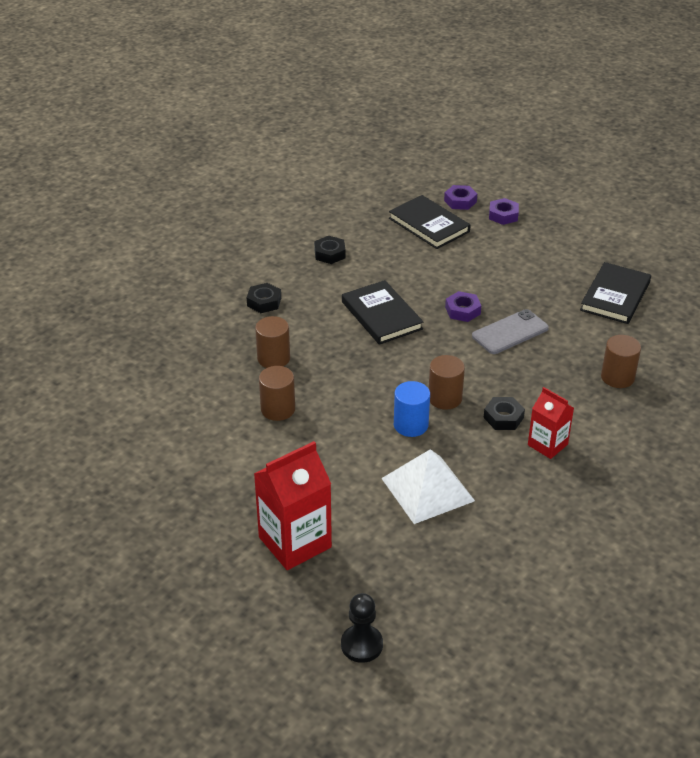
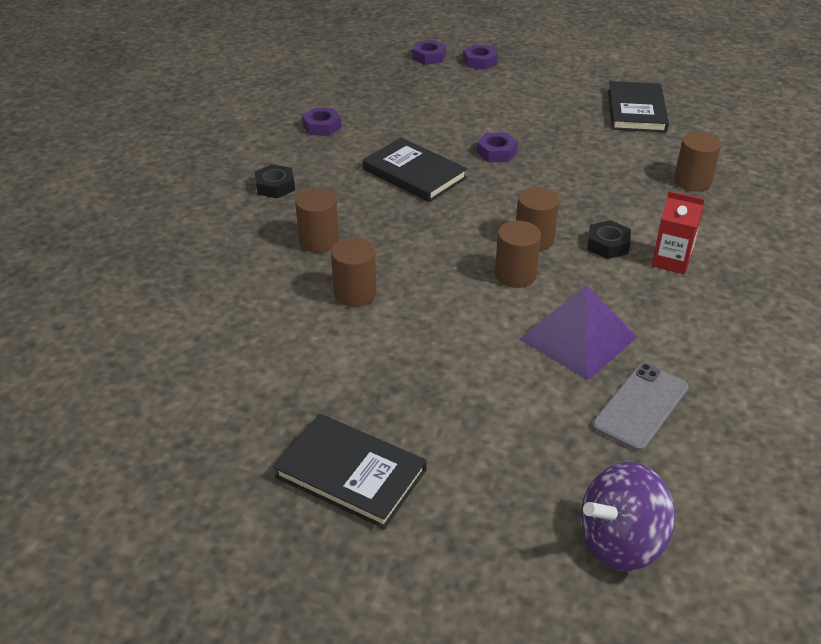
camera: 20 degrees left, 0 degrees up
(295, 542) = (463, 439): red carton -> none
(329, 254) = (322, 126): black nut -> purple nut
(361, 645) = (620, 542): black pawn -> purple spinning top
(410, 425) = (515, 275): blue cylinder -> brown cylinder
(428, 489) = (578, 338): white pyramid -> purple pyramid
(429, 225) = (411, 82): black book -> black book (351, 473)
(510, 332) = (558, 163): grey phone -> grey phone (641, 407)

